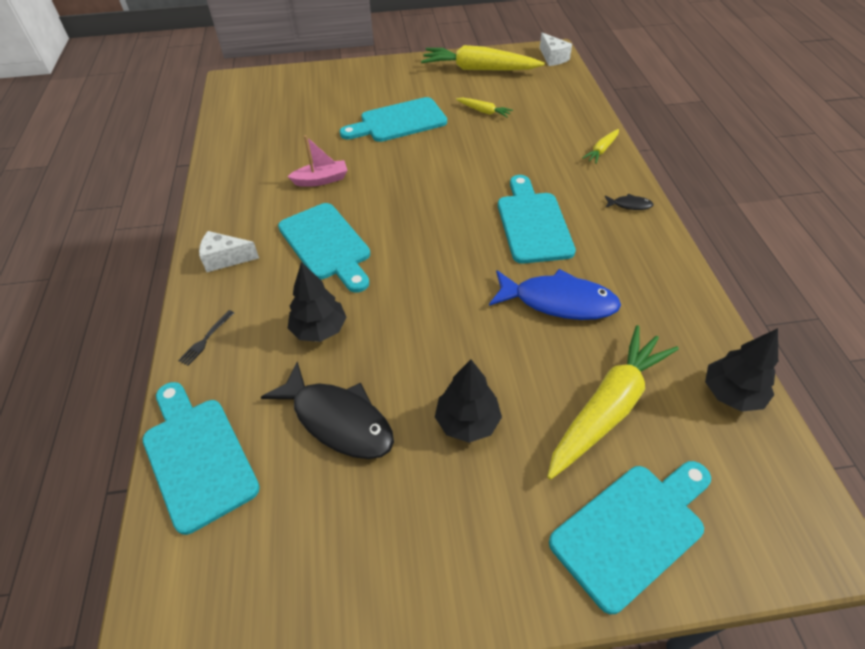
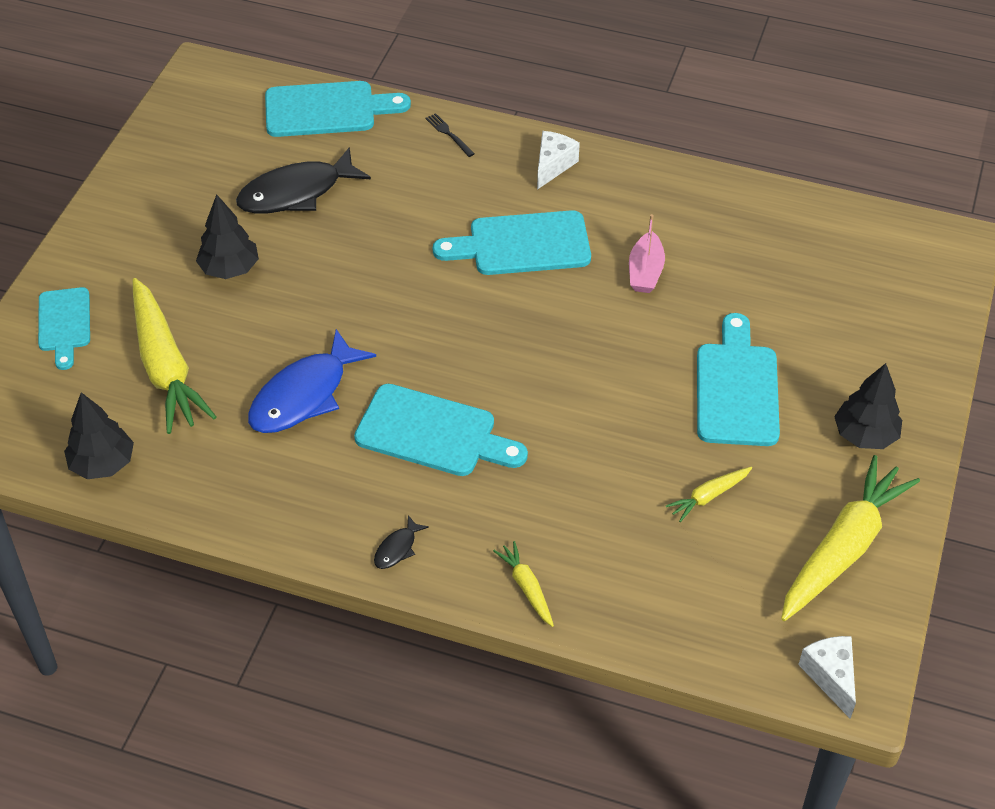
camera: 115 degrees right, 0 degrees up
(319, 330) = (404, 208): black tree -> black tree (864, 435)
(553, 58) = (830, 676): white cheese -> white cheese turned 75 degrees clockwise
(632, 530) = (64, 324): turquoise cutting board -> turquoise cutting board, size x0.65

